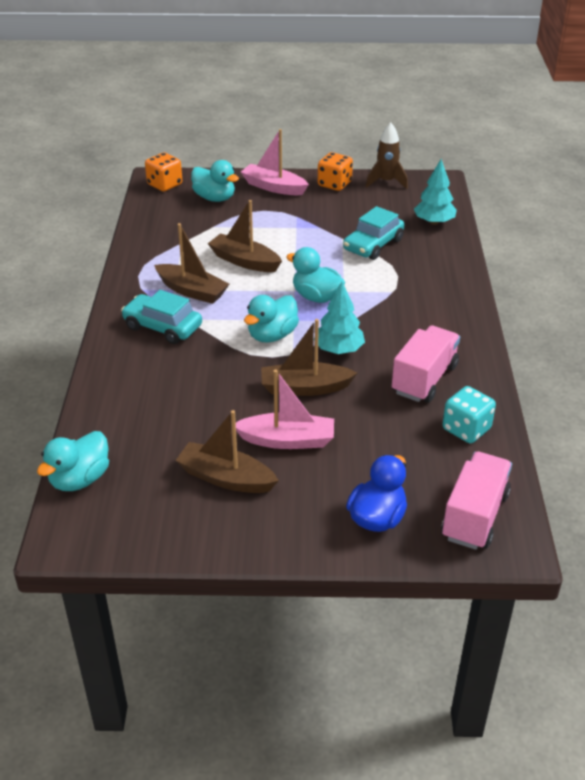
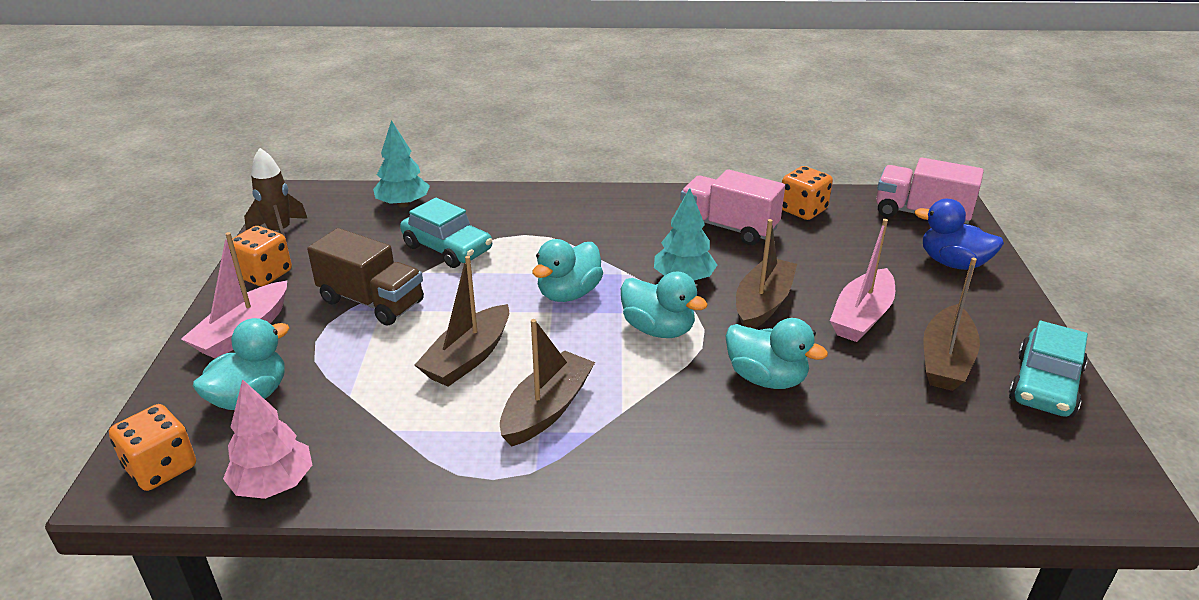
camera: 90 degrees left, 5 degrees down
(80, 479) = (1014, 493): turquoise duck -> turquoise duck (766, 378)
(147, 214) = (274, 484): none -> pink tree
(162, 327) = (645, 436): turquoise car -> turquoise car (1044, 385)
(287, 440) = (861, 316): pink boat -> pink boat turned 150 degrees counterclockwise
(305, 223) = (372, 302): none -> brown truck
(305, 388) = (763, 304): brown boat -> brown boat turned 150 degrees counterclockwise
(466, 429) = (803, 210): turquoise dice -> orange dice

